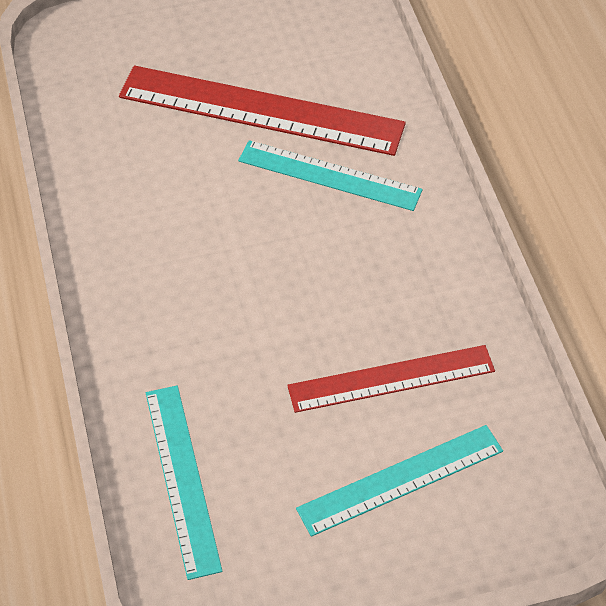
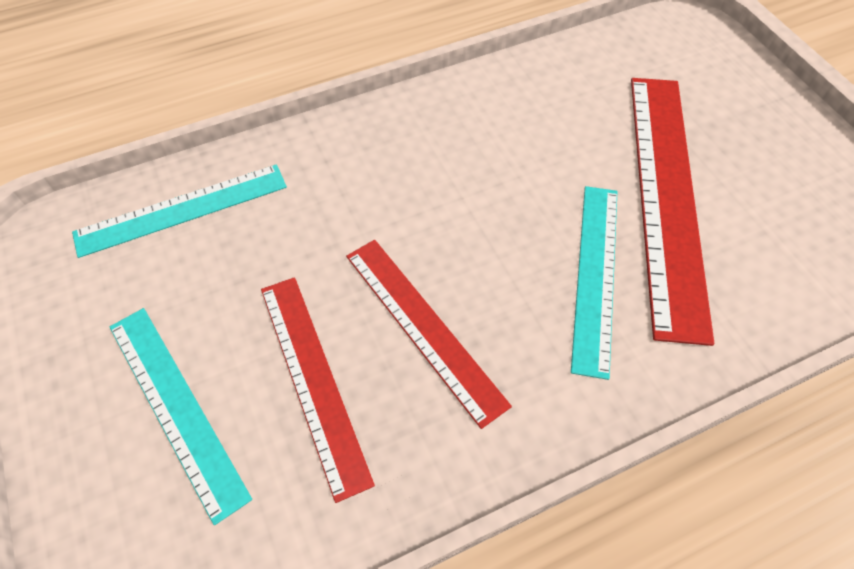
camera: 80 degrees right, 5 degrees up
(355, 297) = (423, 327): none -> red ruler

